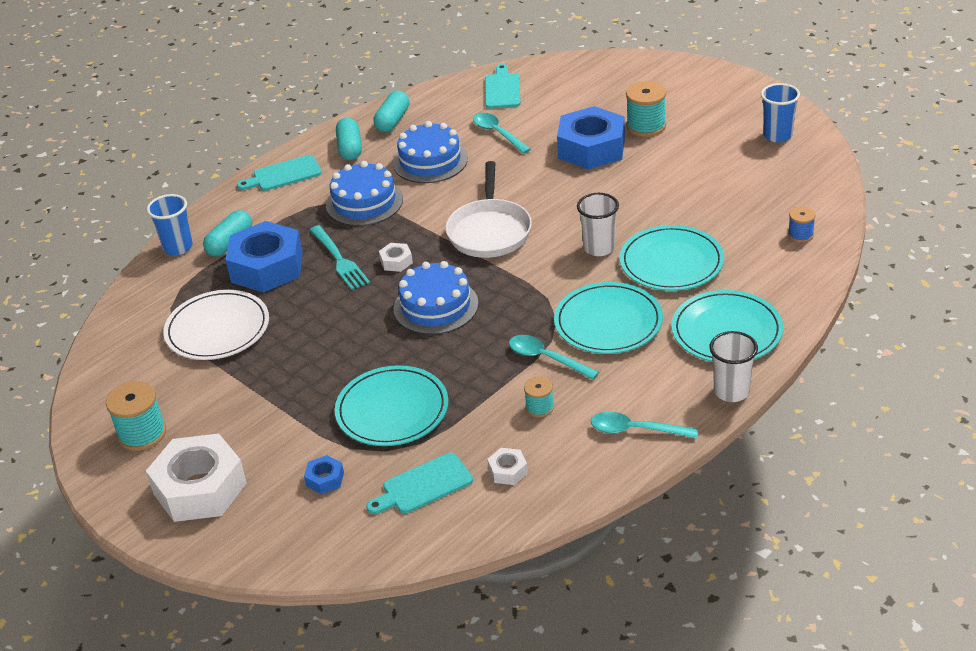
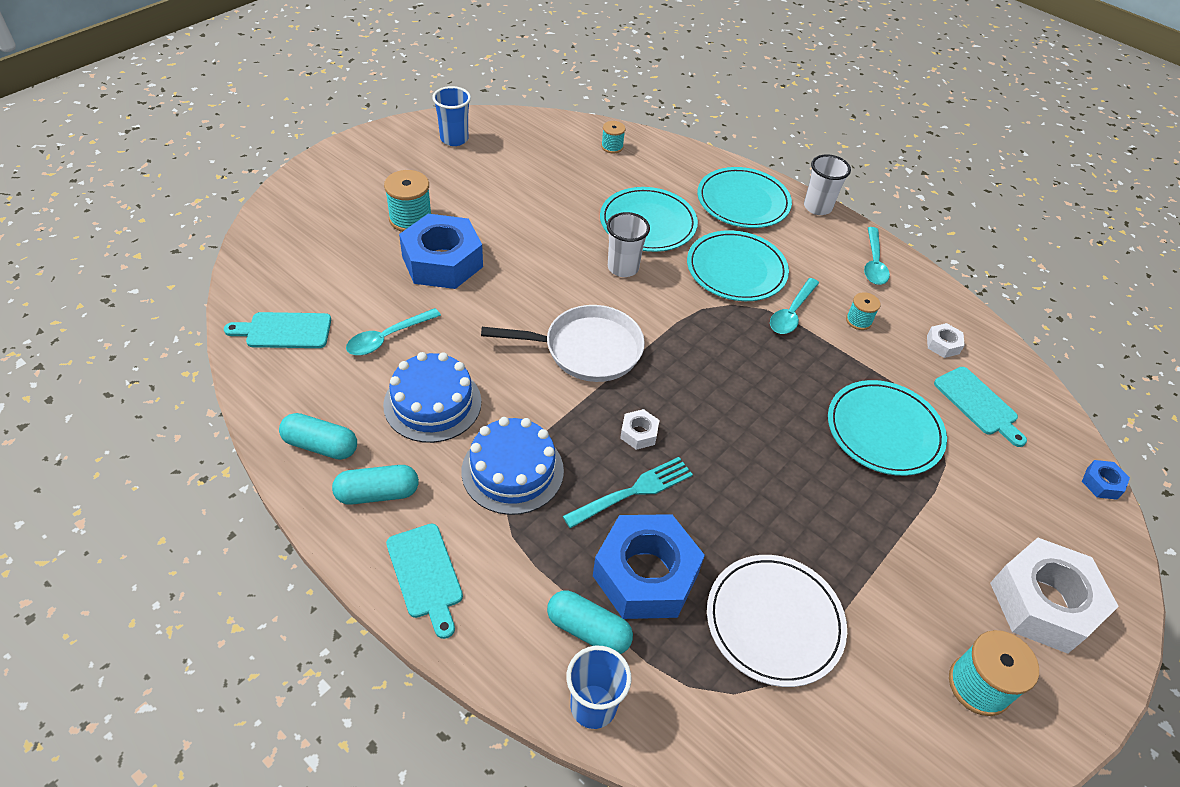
camera: 100 degrees left, 10 degrees up
(325, 479) = (994, 483): blue nut -> blue nut (1101, 483)
(436, 306) = (719, 396): blue cake -> none
(800, 235) = (612, 147): blue spool -> turquoise spool

